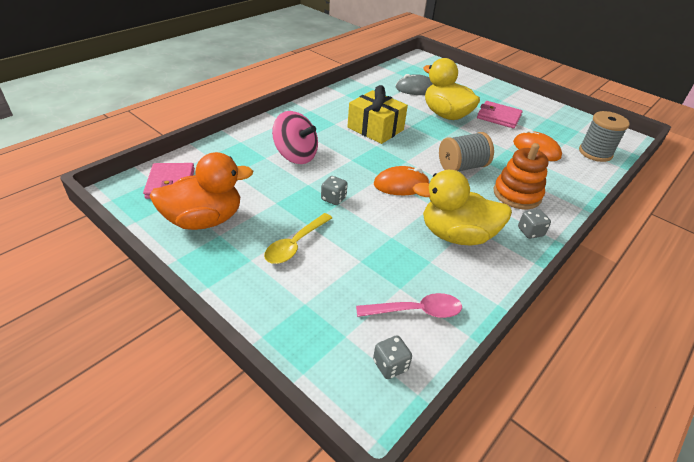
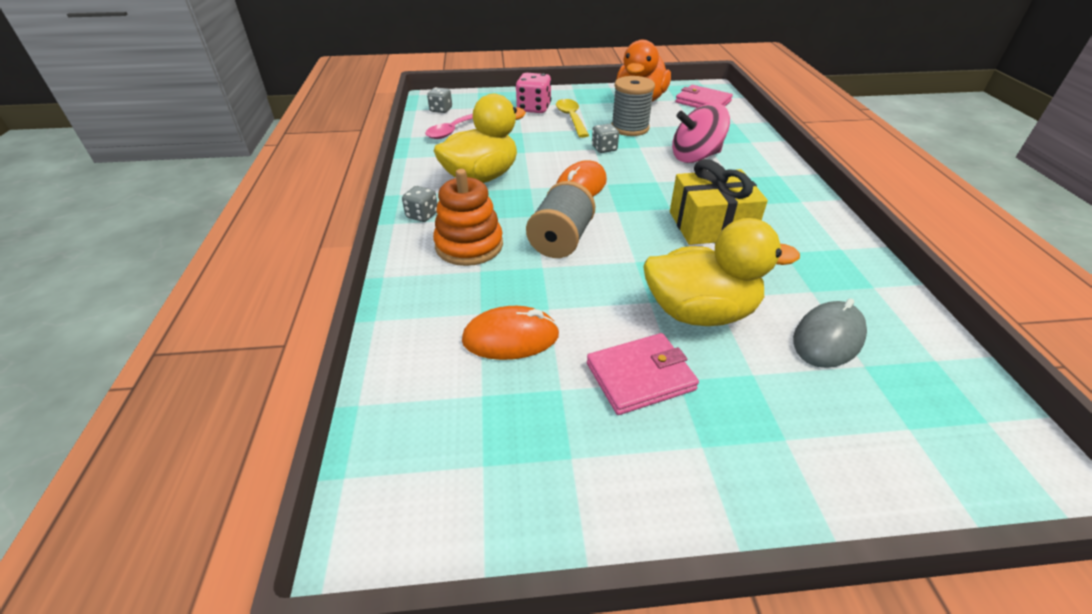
camera: 135 degrees right, 0 degrees up
(300, 284) = (534, 108): none -> pink dice
(595, 153) = (416, 408): grey spool -> grey spool (630, 128)

